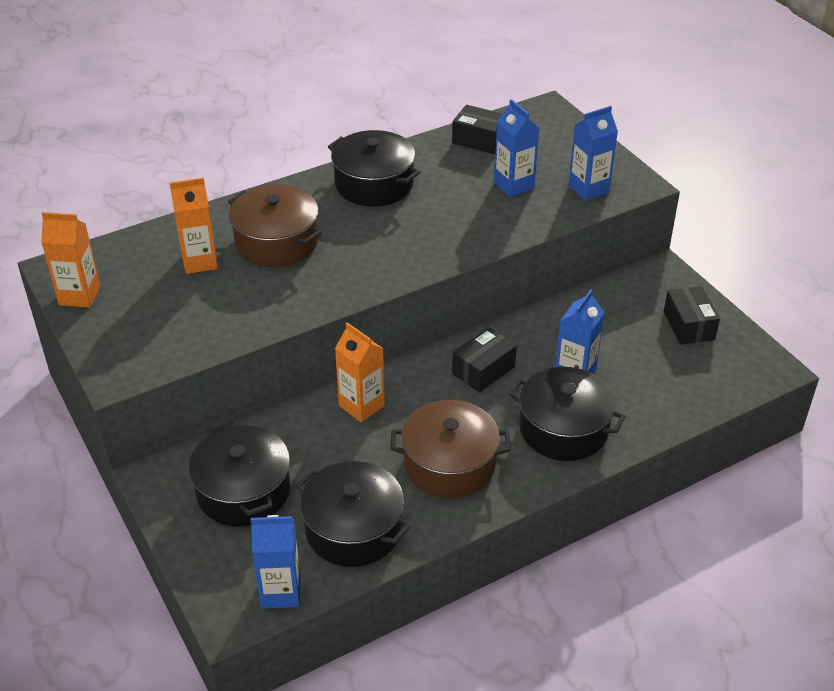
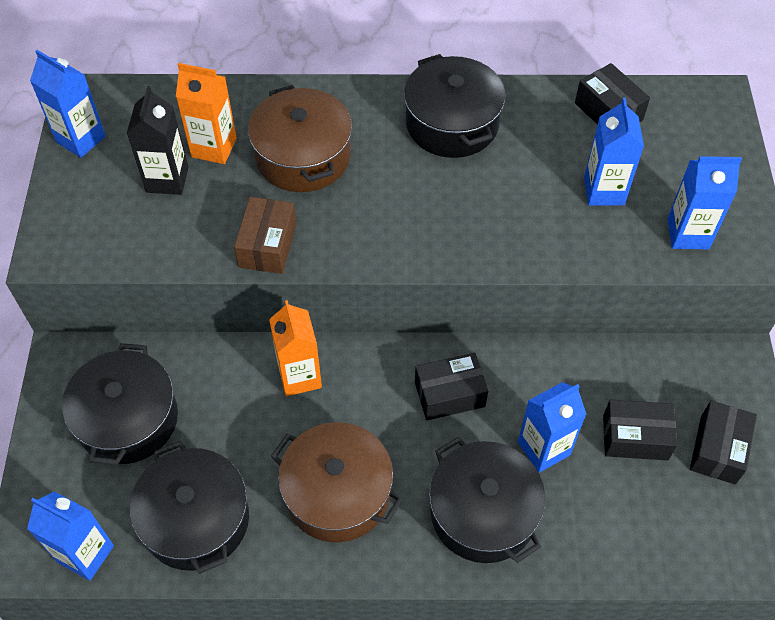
camera: 30 degrees right, 15 degrees up
(79, 295) = (81, 139): orange carton -> blue carton
(178, 294) = (167, 179): none -> black carton
(295, 305) = (267, 245): none -> brown box
(630, 341) = (635, 437): none -> black box

